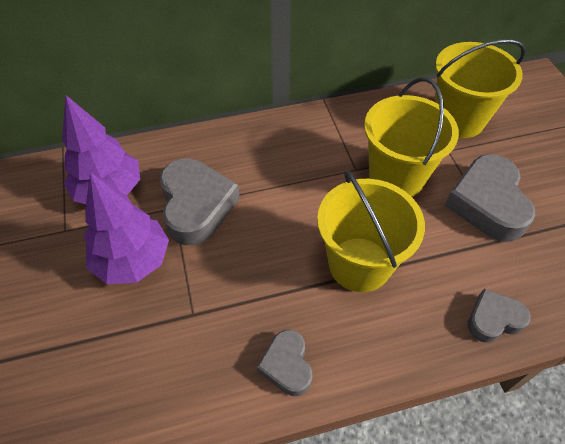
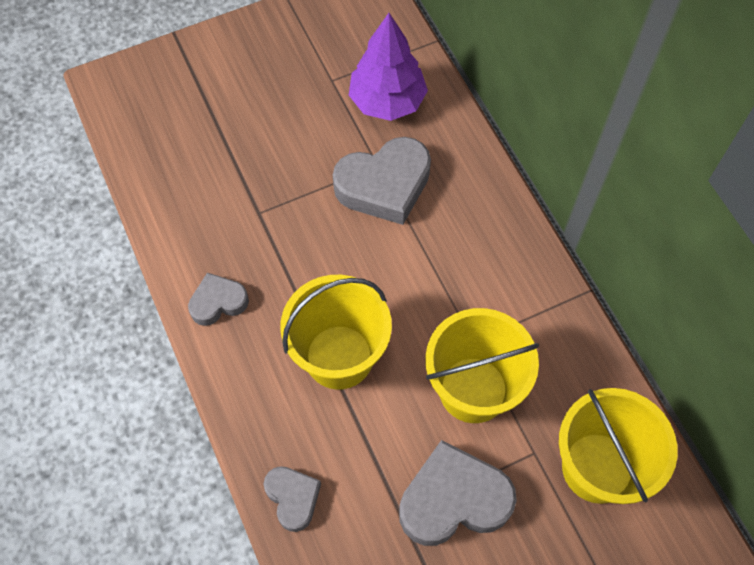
camera: 80 degrees right, 10 degrees up
(133, 261) = (307, 147): purple tree -> none

